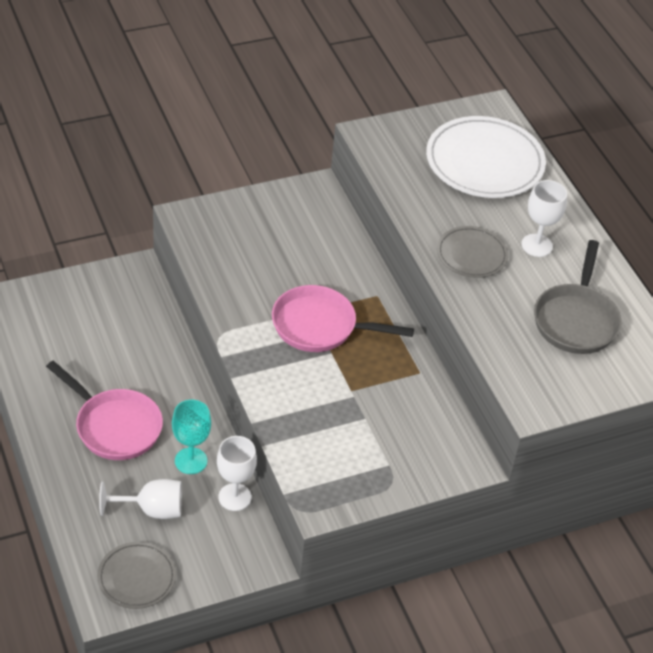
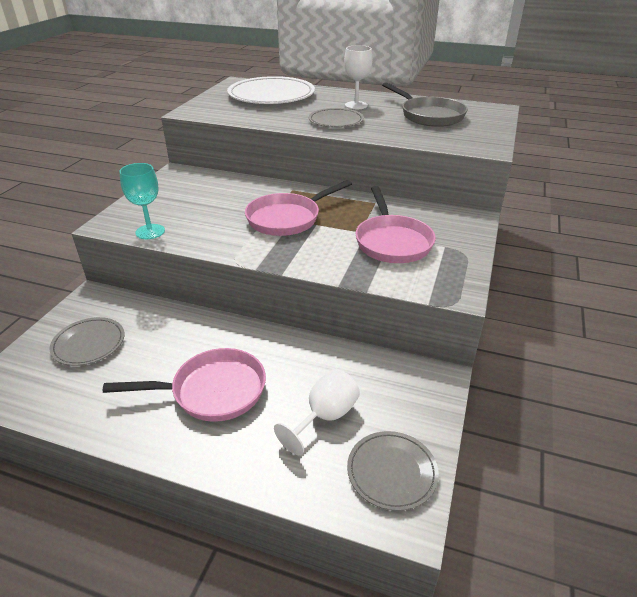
camera: 45 degrees left, 10 degrees down
(89, 316) = (89, 344): none -> grey plate
(191, 461) = (300, 365): turquoise goblet -> turquoise goblet (150, 232)
(235, 497) = (361, 359): white goblet -> none
(358, 423) = (392, 242): none -> pink pan

